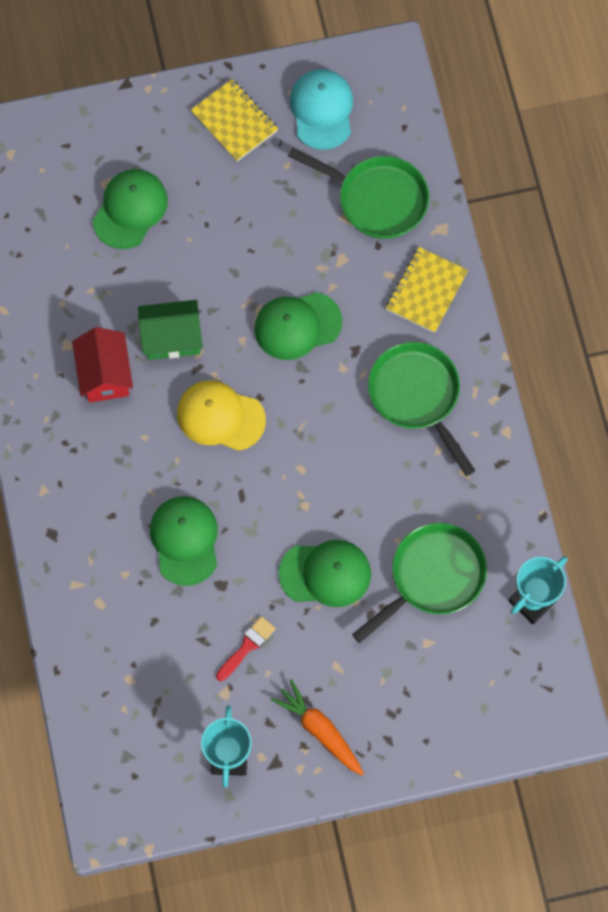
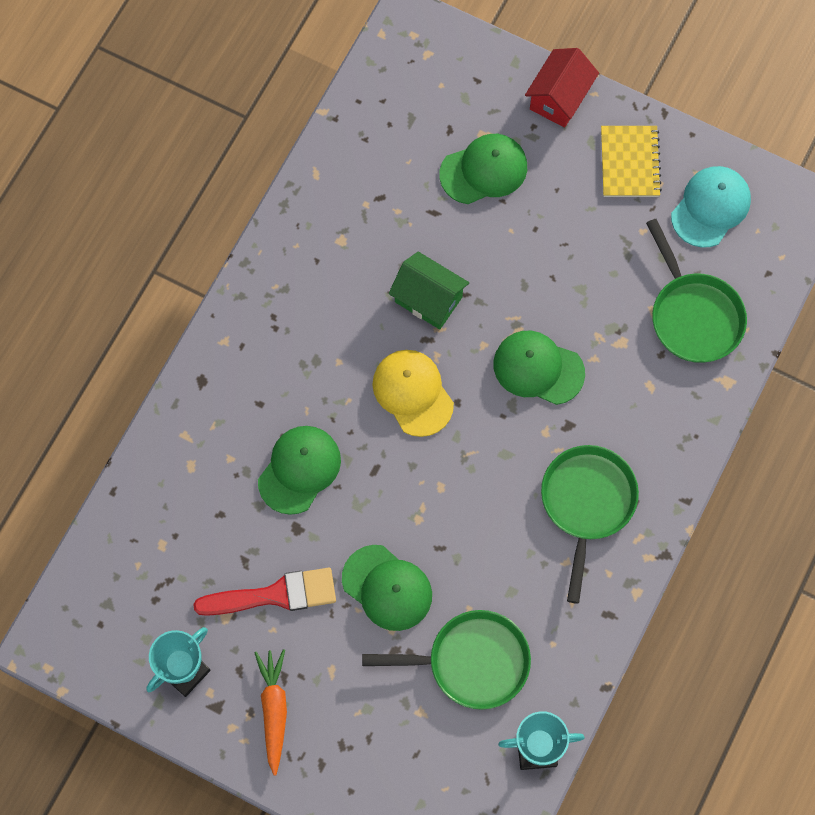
camera: 40 degrees right, 0 degrees up
(105, 375) = (350, 287): red house -> red house (559, 98)
(247, 646) = (275, 595): red brush -> red brush, size x1.76
(426, 291) = (669, 423): yellow notebook -> none

